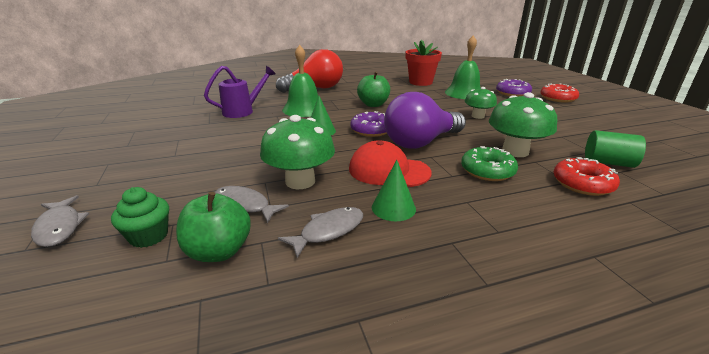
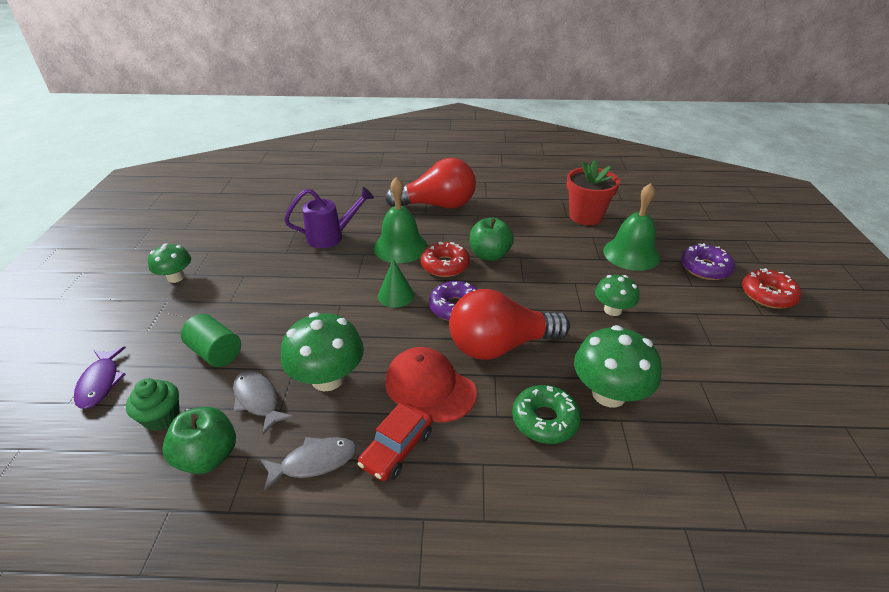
camera: 20 degrees right, 10 degrees up
(59, 227) = (100, 383): grey fish -> purple fish
(109, 149) = (176, 277): none -> green mushroom
(393, 208) = (397, 449): green cone -> red car
(421, 142) = (500, 345): purple light bulb -> red light bulb
(582, 184) = (649, 478): red donut -> red donut (445, 265)
(608, 162) = (721, 450): green cylinder -> green cylinder (216, 352)

